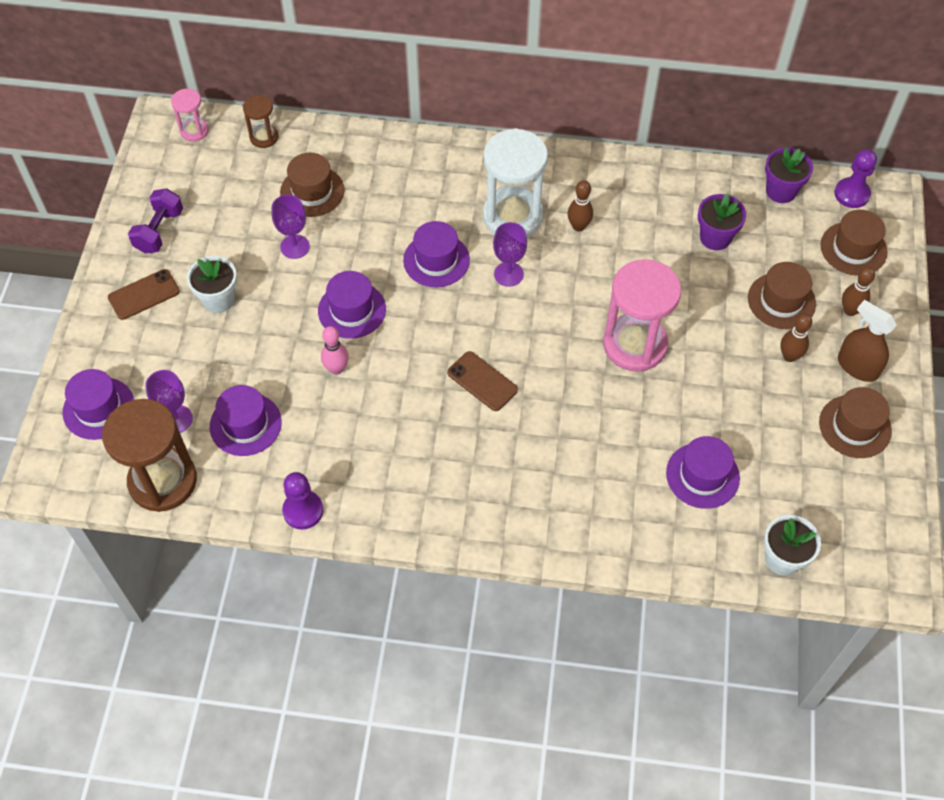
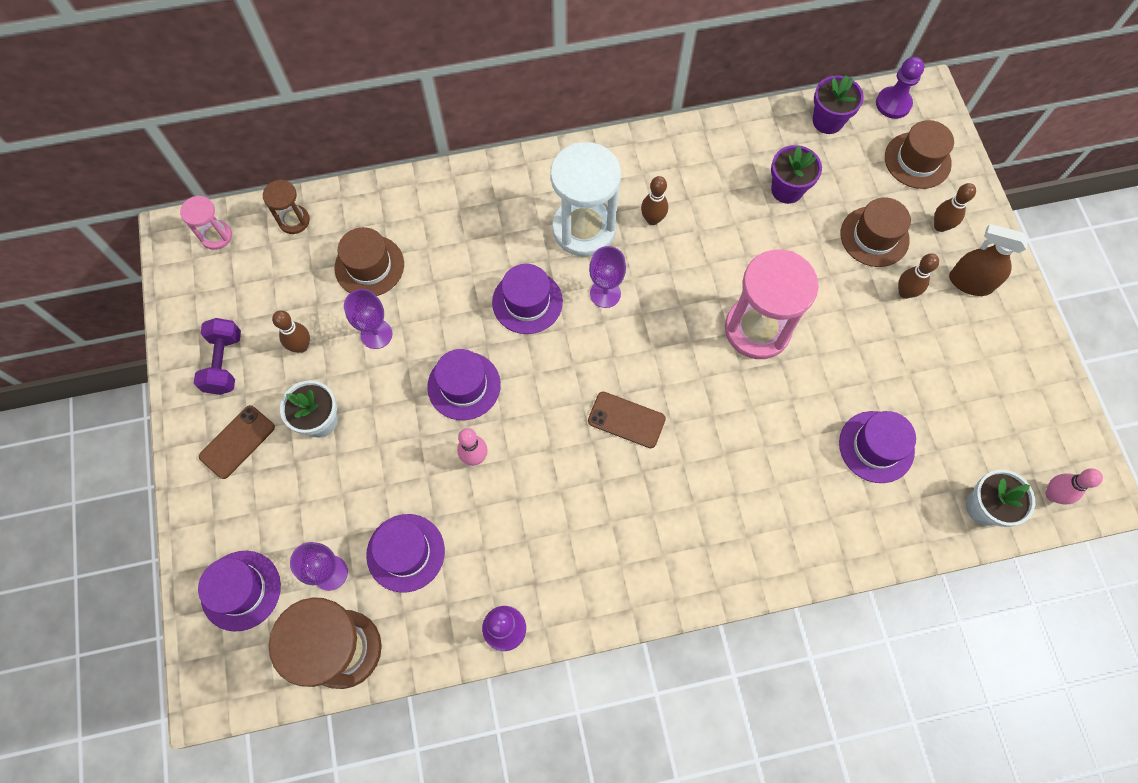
camera: 20 degrees left, 10 degrees up
(228, 237) = (301, 346): none -> brown bowling pin
(855, 426) = (993, 345): brown hat -> none
(855, 569) = (1052, 494): none -> pink bowling pin

